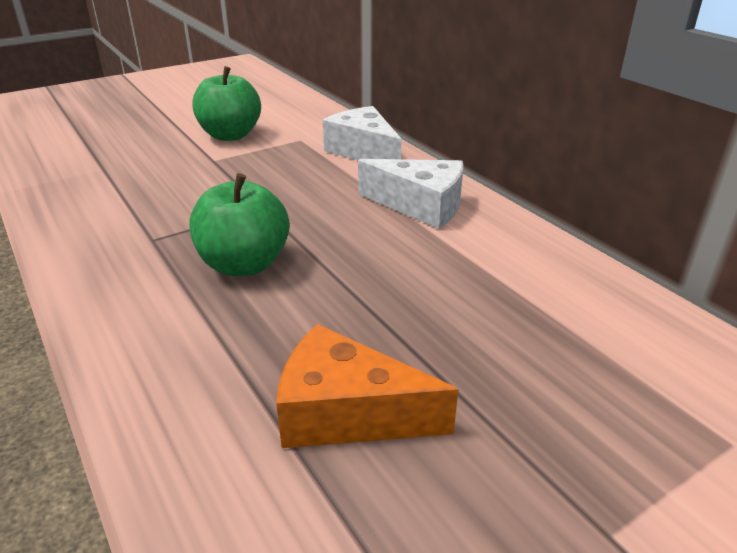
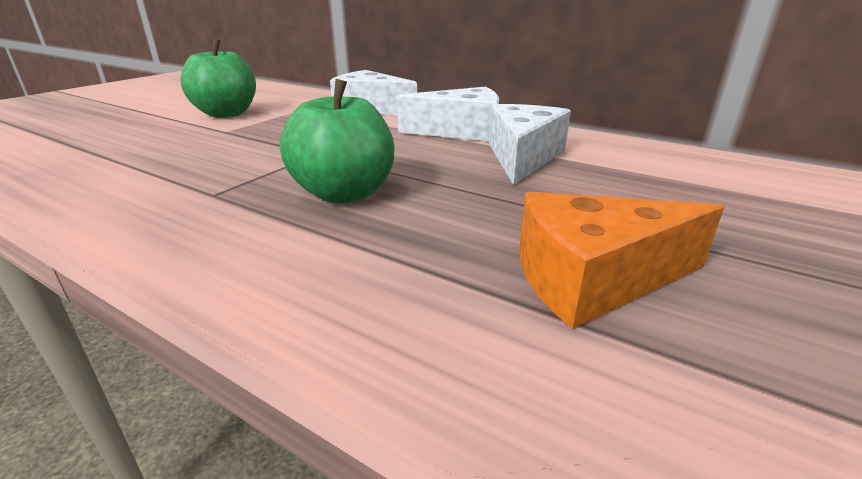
camera: 25 degrees left, 5 degrees down
(443, 258) = (522, 157): none -> white cheese

